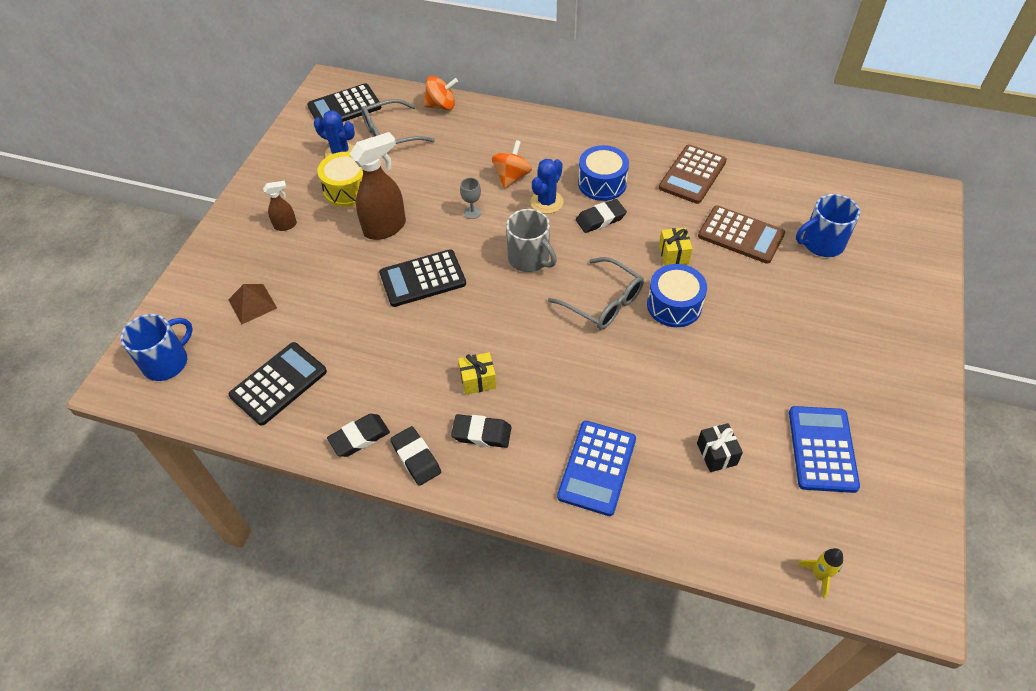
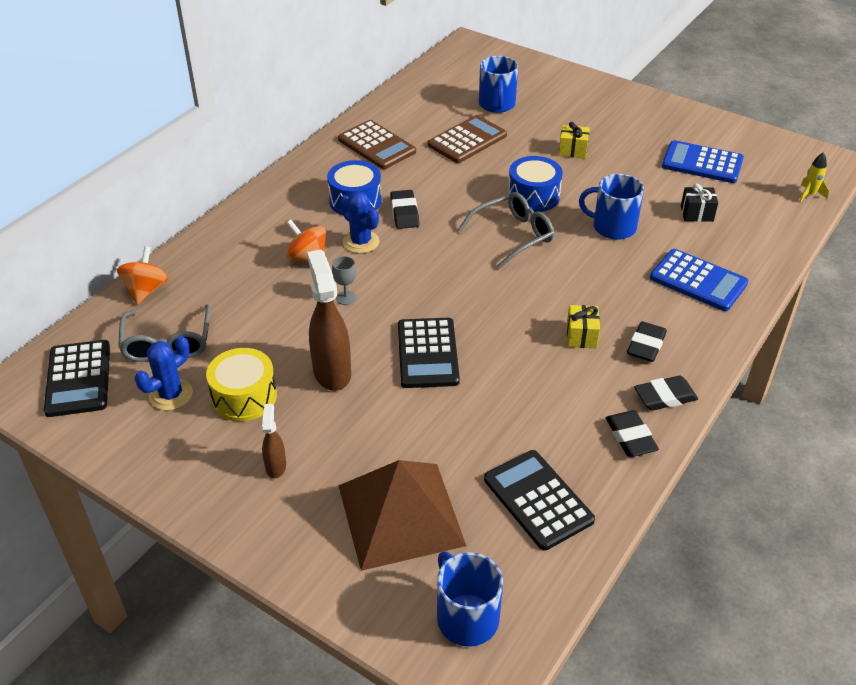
camera: 75 degrees left, 10 degrees down
(252, 303) = (400, 514): brown pyramid -> brown pyramid, size x2.10
(529, 258) = (435, 270): grey mug -> none
(654, 379) = (613, 227): none -> blue mug
(673, 254) = (473, 181): yellow gift -> yellow gift (572, 151)

